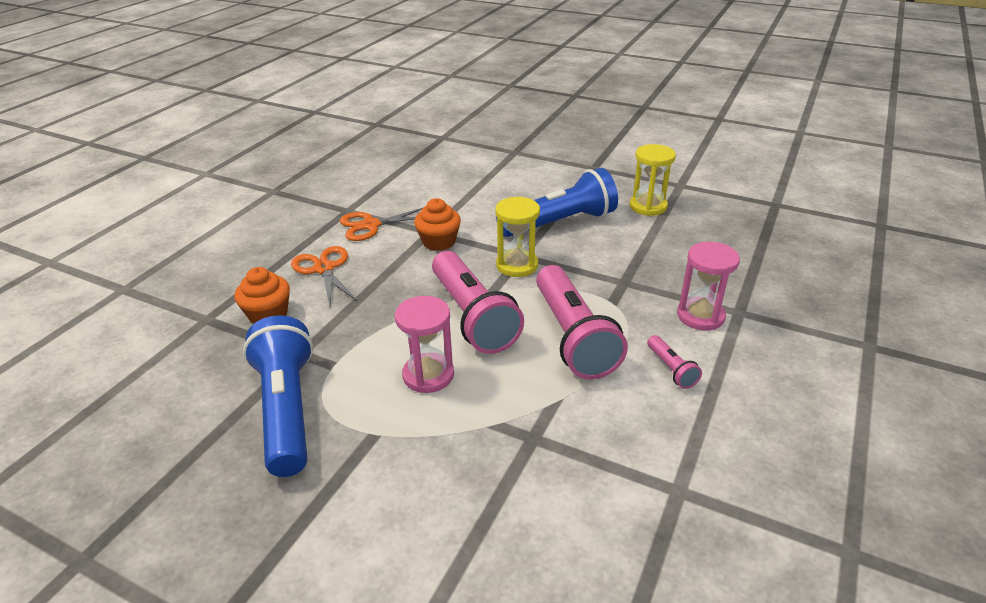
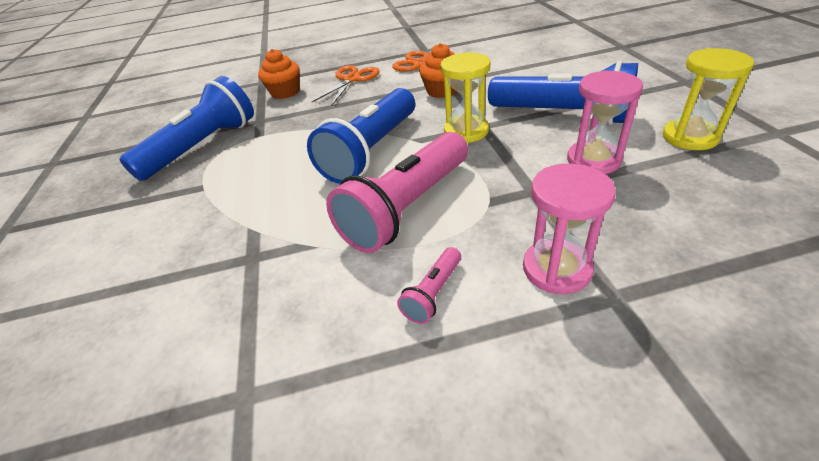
camera: 55 degrees right, 5 degrees up
(428, 375) = (282, 172): pink hourglass -> pink hourglass (593, 160)
(472, 316) = (371, 150): pink flashlight -> blue flashlight

